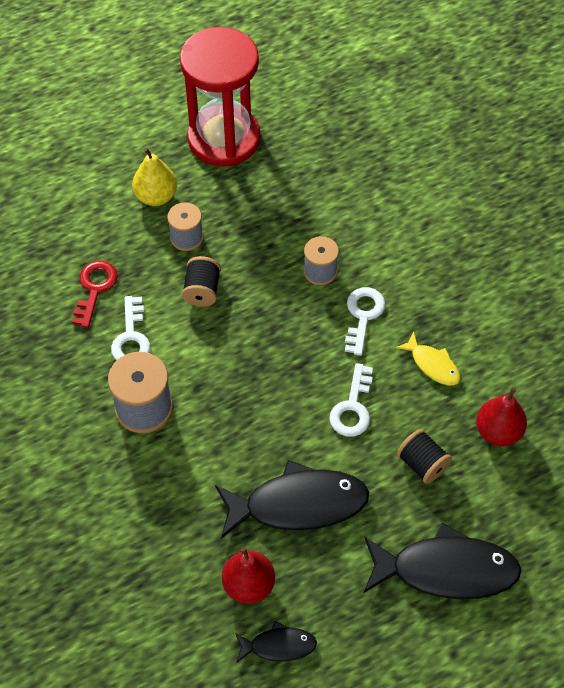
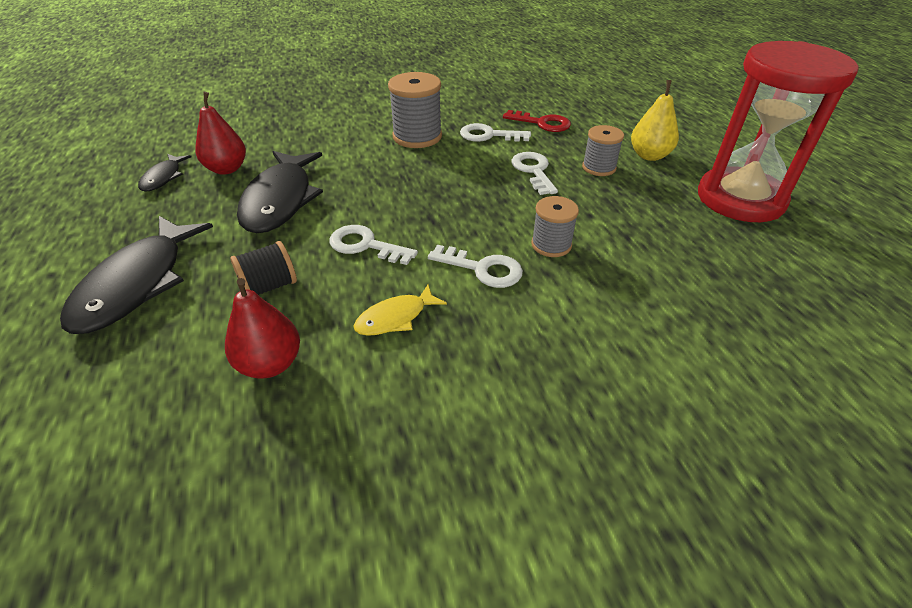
camera: 100 degrees right, 15 degrees down
(202, 290) = (533, 171): black spool -> white key

